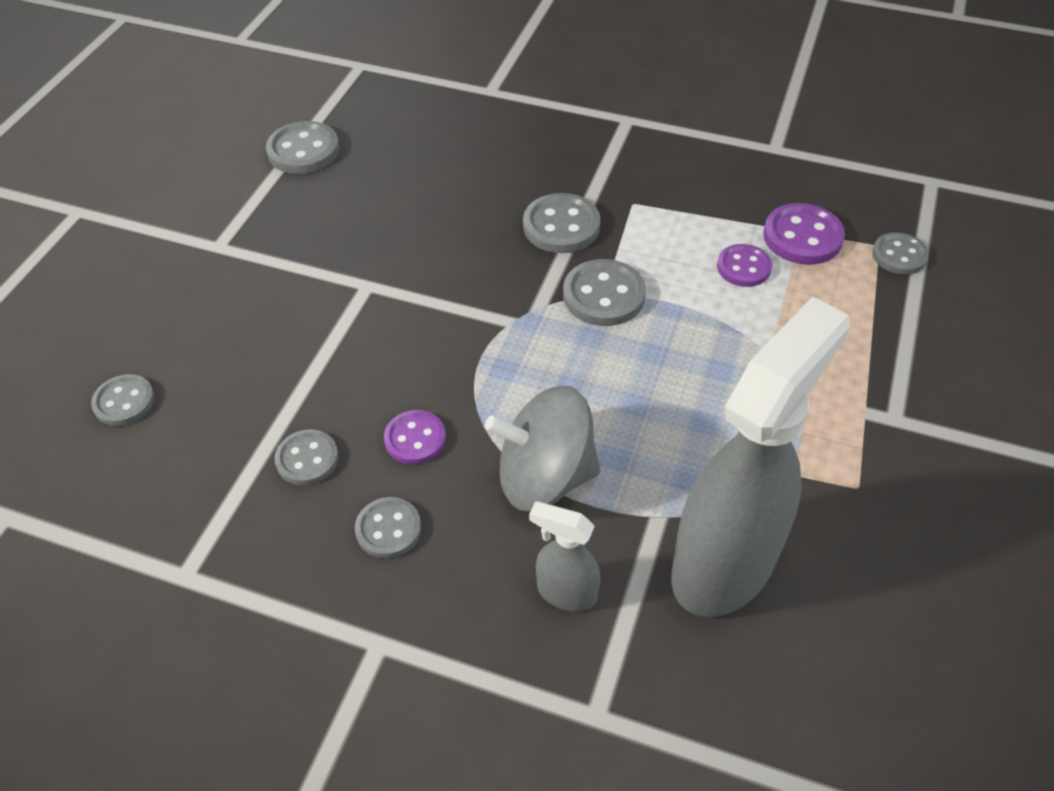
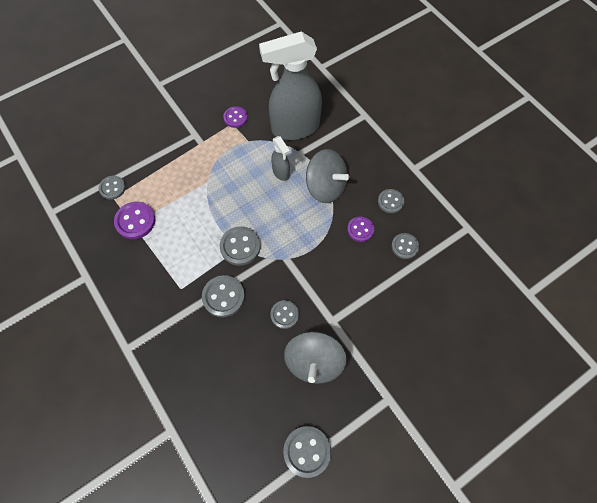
camera: 145 degrees left, 15 degrees up
(124, 402) = (467, 322): grey button -> grey button (284, 315)
(359, 228) = (314, 362): none -> grey spinning top
(566, 592) = (348, 149): grey spray bottle -> grey spray bottle (281, 172)
(743, 267) = (174, 223): purple button -> purple button (235, 118)

